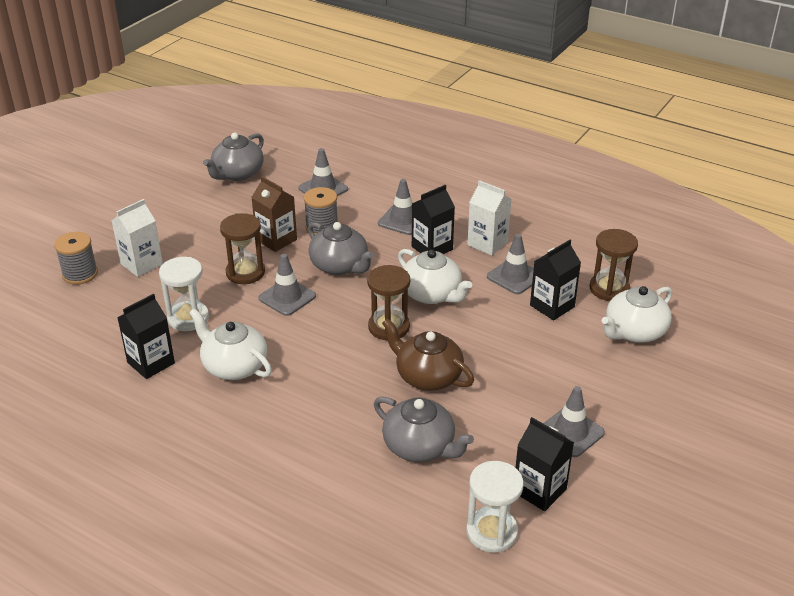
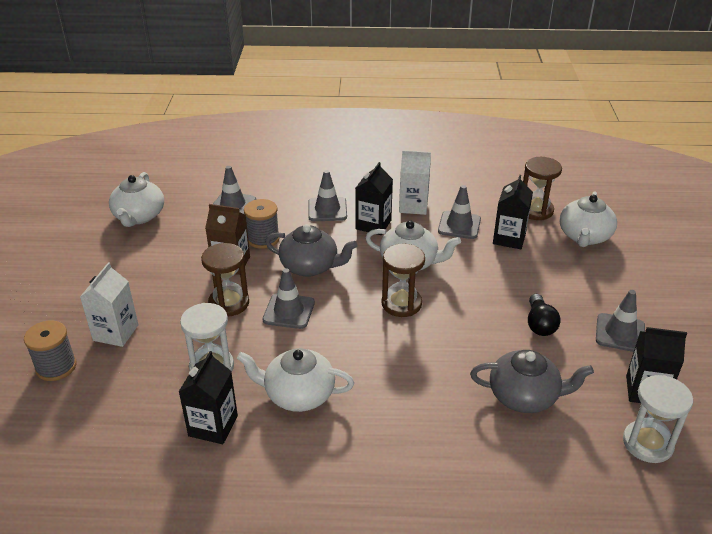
camera: 30 degrees left, 0 degrees up
(237, 174) = (139, 216): grey teapot -> white teapot
(427, 376) = (472, 333): brown teapot -> none
(499, 393) = (539, 324): none -> black light bulb

